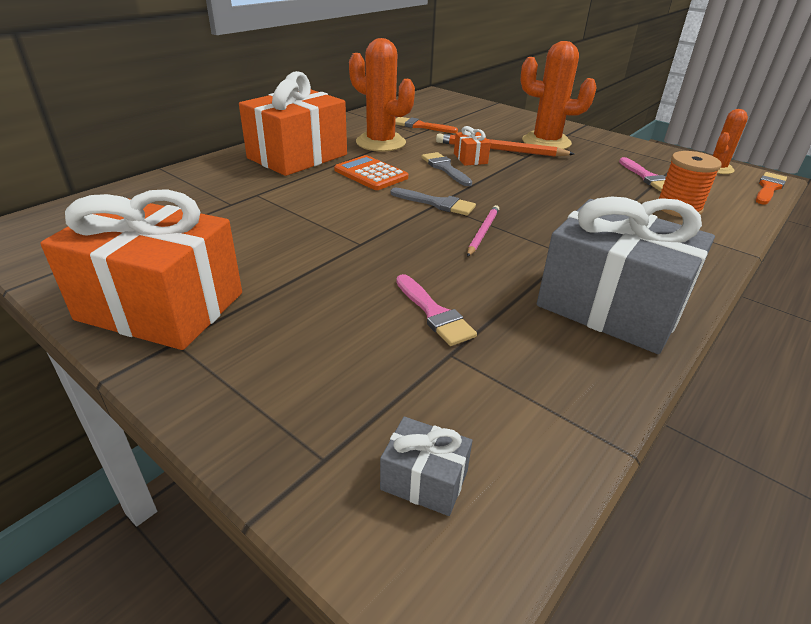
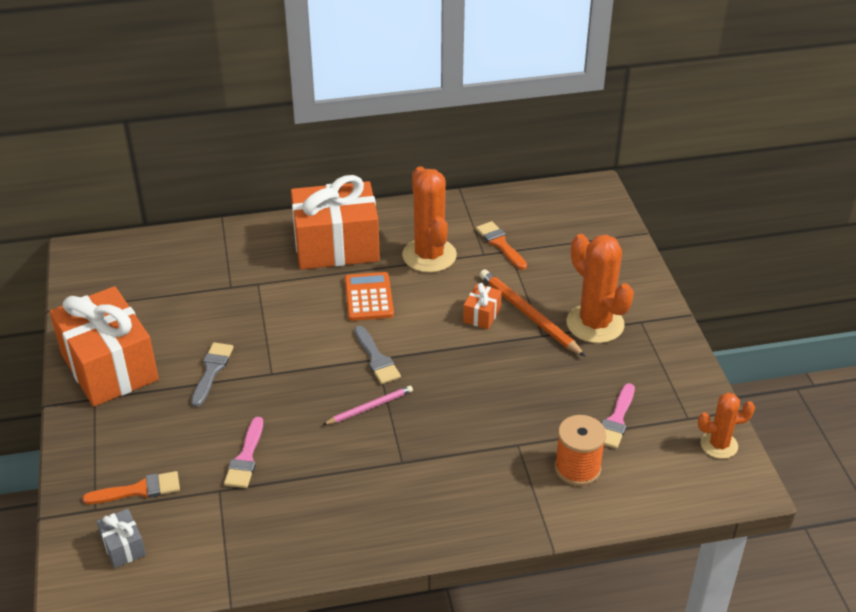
camera: 40 degrees right, 5 degrees up
(445, 168) = (440, 318): grey brush -> grey brush (212, 371)
(610, 306) = (361, 517): grey gift -> none
(768, 188) = (722, 495): orange brush -> orange brush (139, 490)

